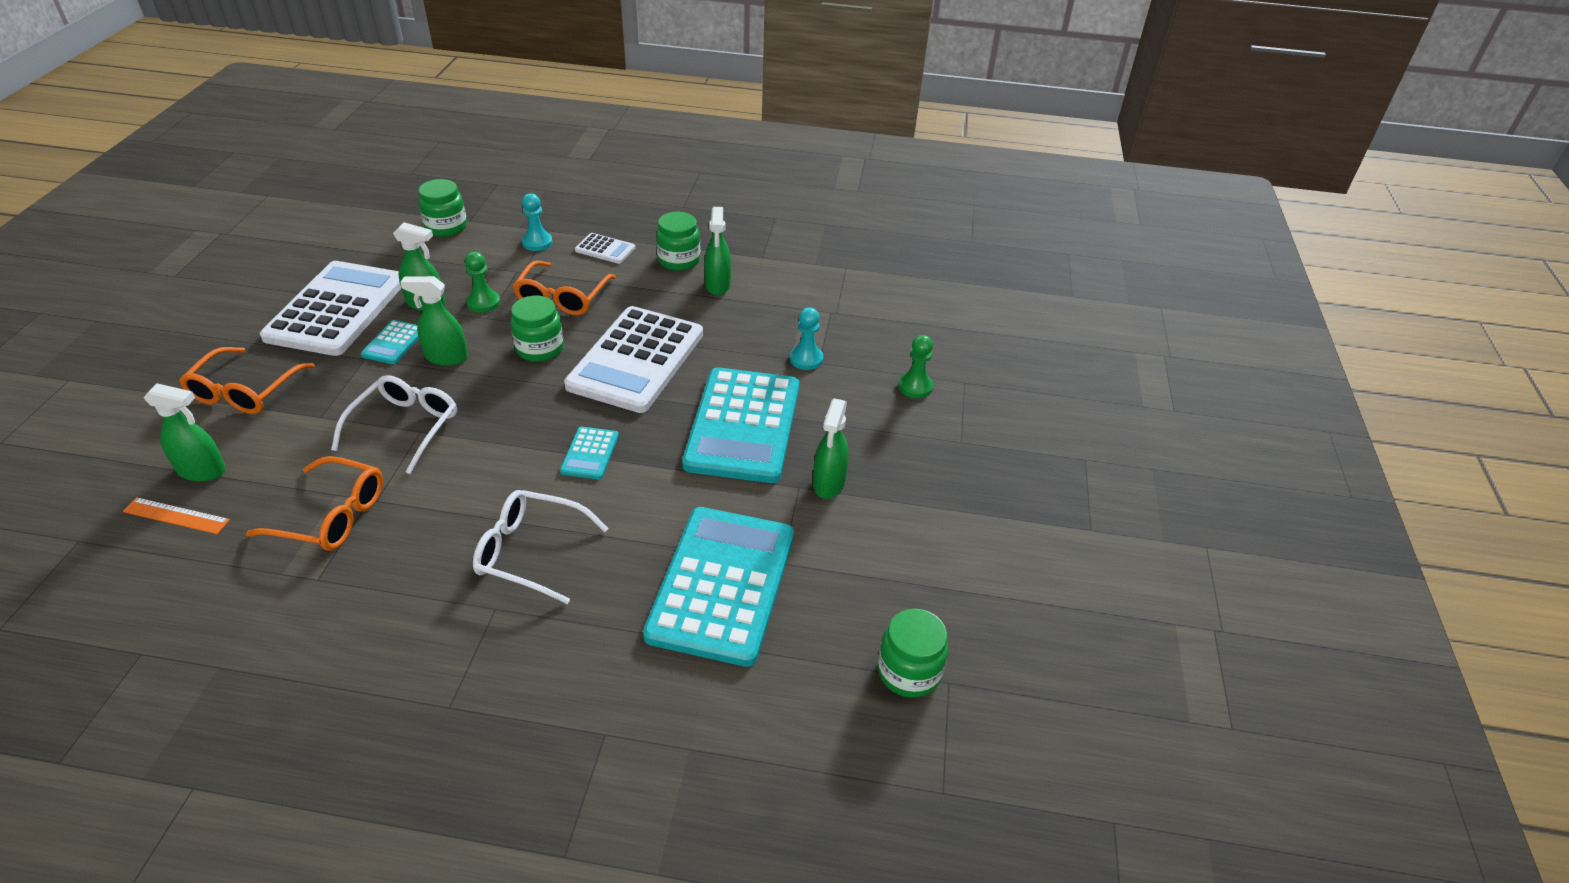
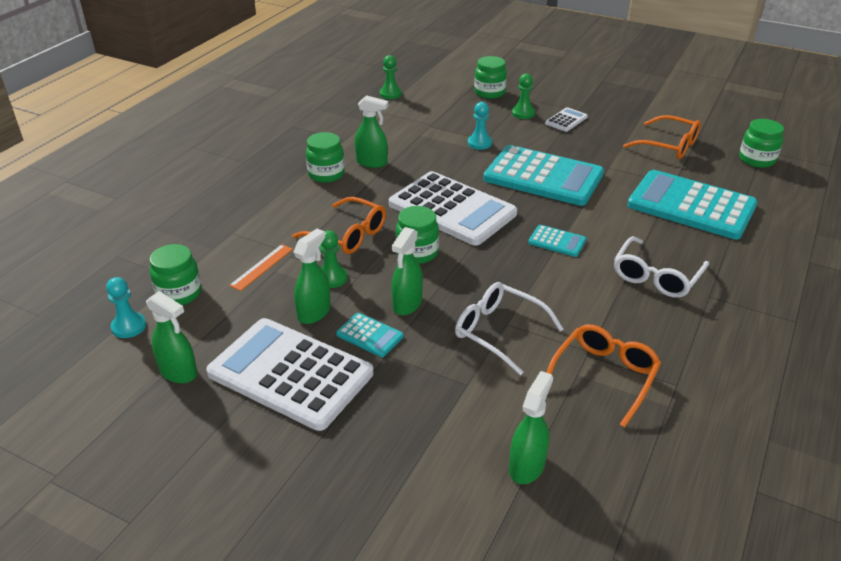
camera: 70 degrees left, 5 degrees down
(176, 516) = (588, 481): orange ruler -> orange ruler (262, 267)
(245, 391) = (407, 440): orange glasses -> orange glasses (668, 145)
(537, 242) = (249, 240): turquoise pawn -> turquoise pawn (129, 326)
(605, 249) = (285, 206): white calculator -> white calculator (566, 120)
(829, 483) = (607, 157): green spray bottle -> green spray bottle (178, 372)
(898, 268) = (390, 94): none -> green pawn
(959, 348) = (489, 93): none -> green jar

